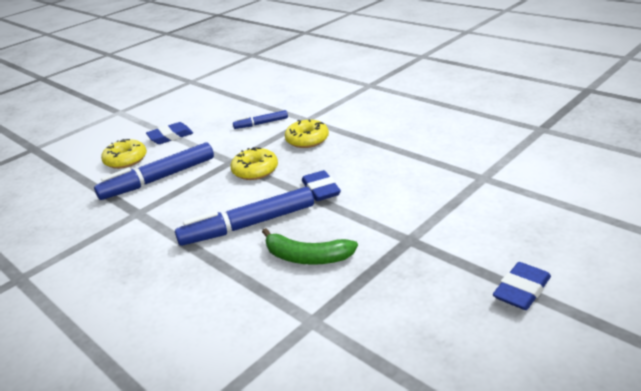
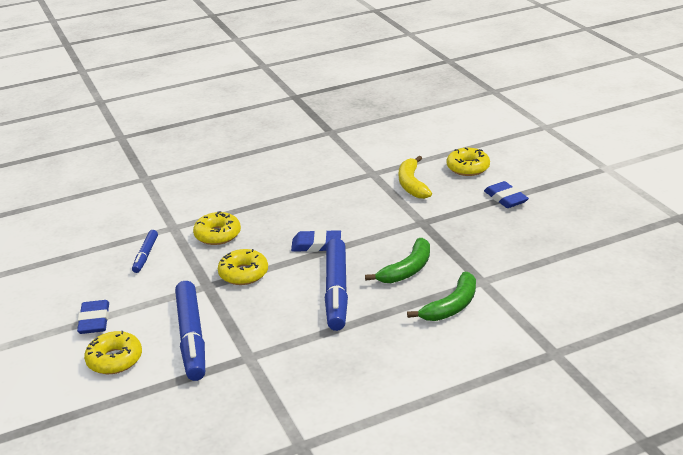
camera: 70 degrees left, 0 degrees up
(250, 310) = (452, 306): none -> green banana
(484, 208) = (411, 184): none -> yellow banana
(567, 237) = (468, 168): none -> yellow donut

